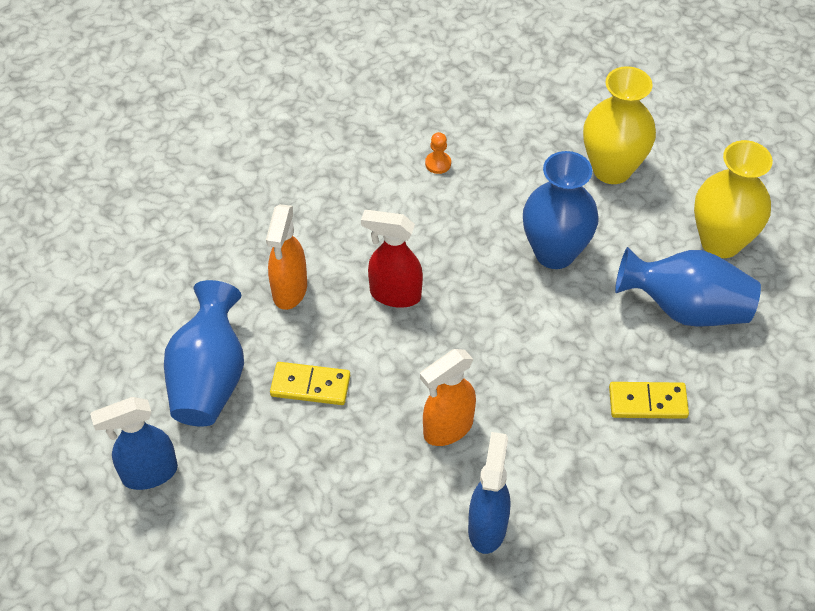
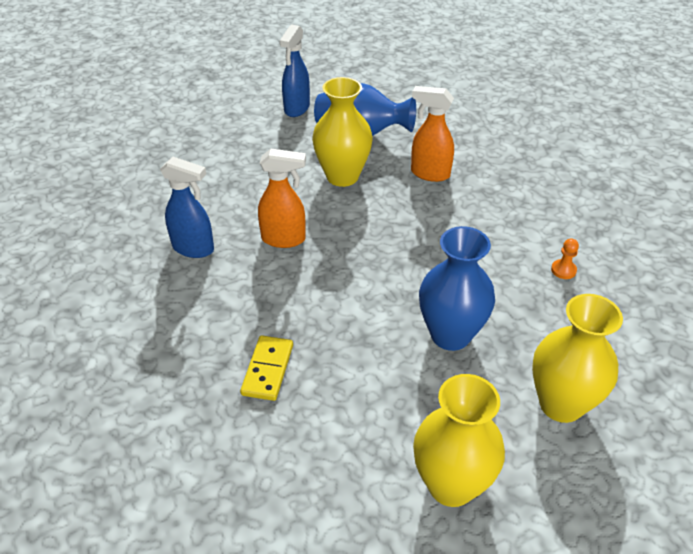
camera: 100 degrees right, 10 degrees down
(148, 473) = (296, 109): blue spray bottle -> blue spray bottle turned 150 degrees counterclockwise
(310, 386) = (342, 176): yellow domino -> yellow vase
(394, 294) = (417, 226): red spray bottle -> none
(447, 428) = (284, 239): orange spray bottle -> orange spray bottle turned 120 degrees clockwise
(685, 308) = (366, 427): blue vase -> none

